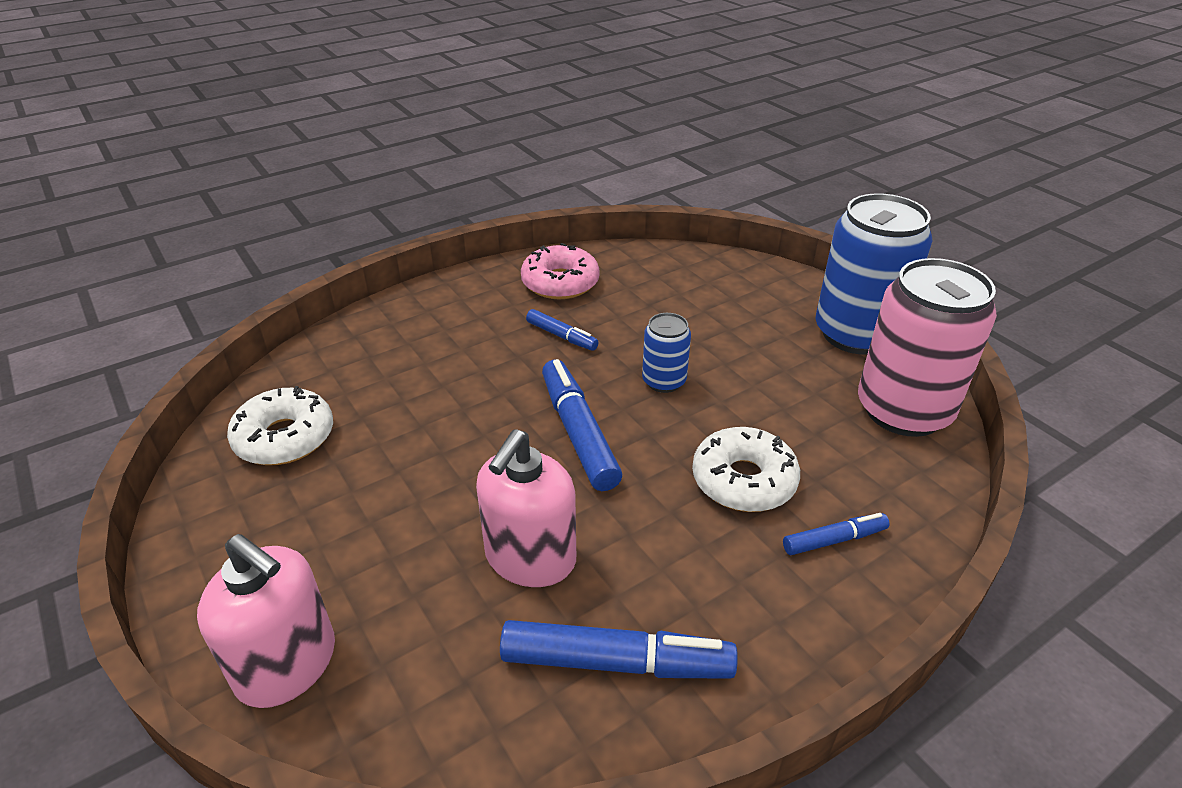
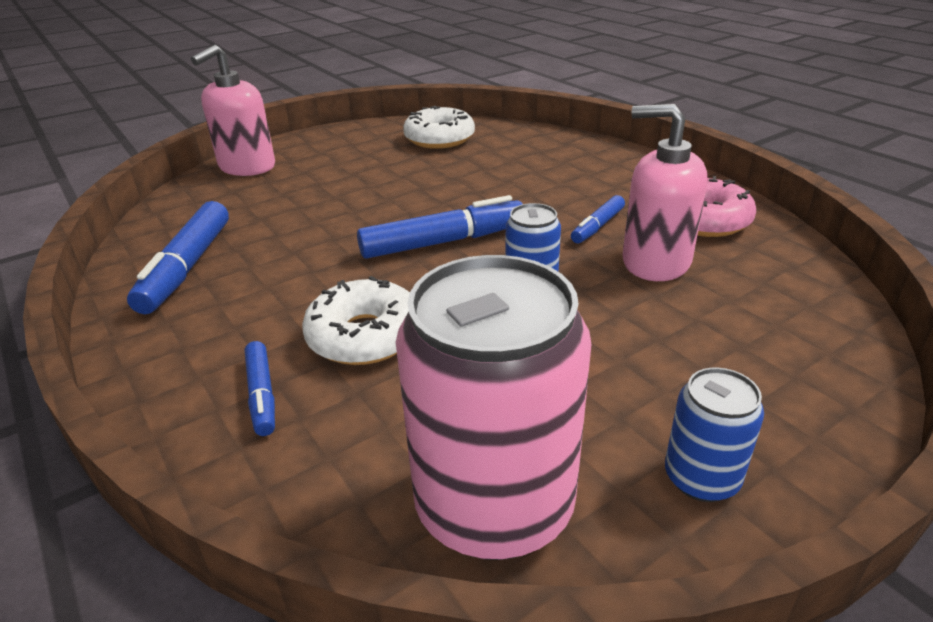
camera: 90 degrees right, 5 degrees down
(530, 558) = (299, 229): pink soap dispenser -> pink soap dispenser (655, 262)
(856, 334) = (701, 478): blue can -> blue can, size x0.49

